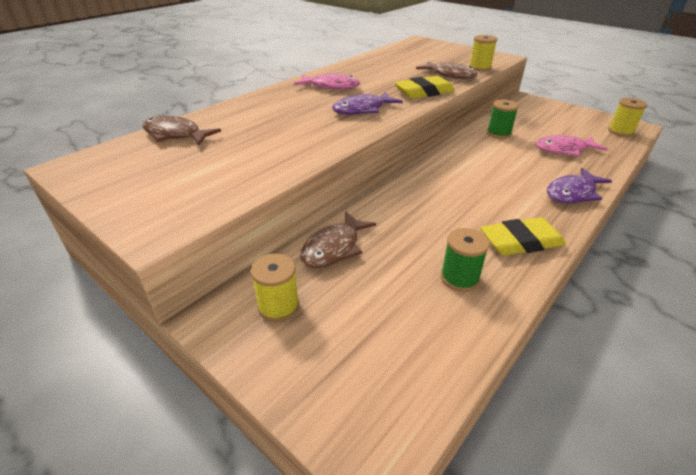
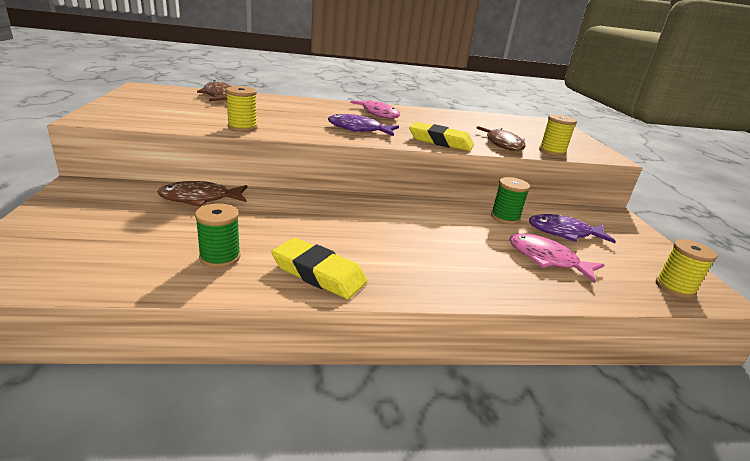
camera: 40 degrees right, 10 degrees down
(278, 306) = (108, 201): yellow spool -> yellow spool (242, 127)
(572, 193) = (460, 283): purple fish -> purple fish (564, 233)

